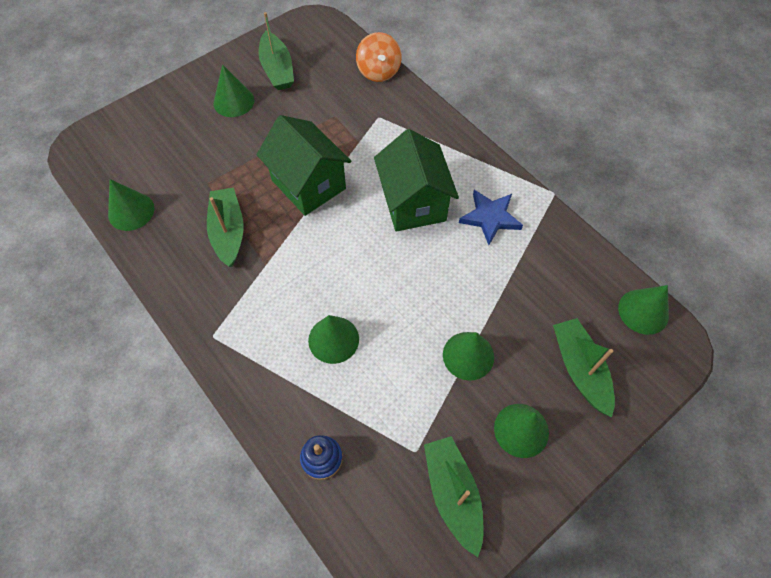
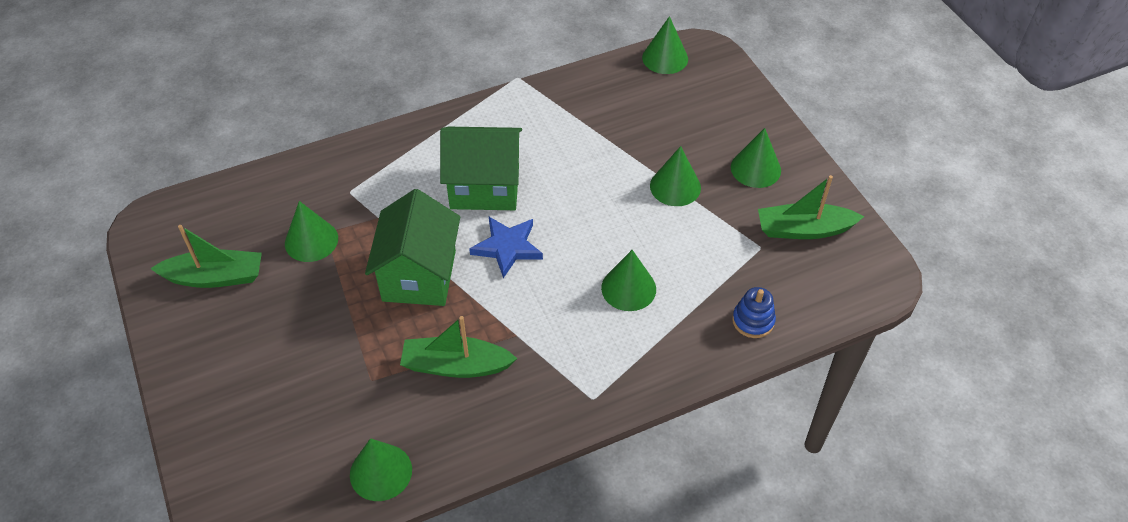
camera: 75 degrees left, 10 degrees down
(233, 101) = (246, 333): green cone -> green cone (311, 240)
(308, 184) = (419, 275): green house -> green house turned 60 degrees counterclockwise
(378, 71) = (277, 176): orange spinning top -> none
(490, 218) = (528, 132): blue star -> blue star (507, 247)
(579, 369) = (708, 115): green boat -> none

